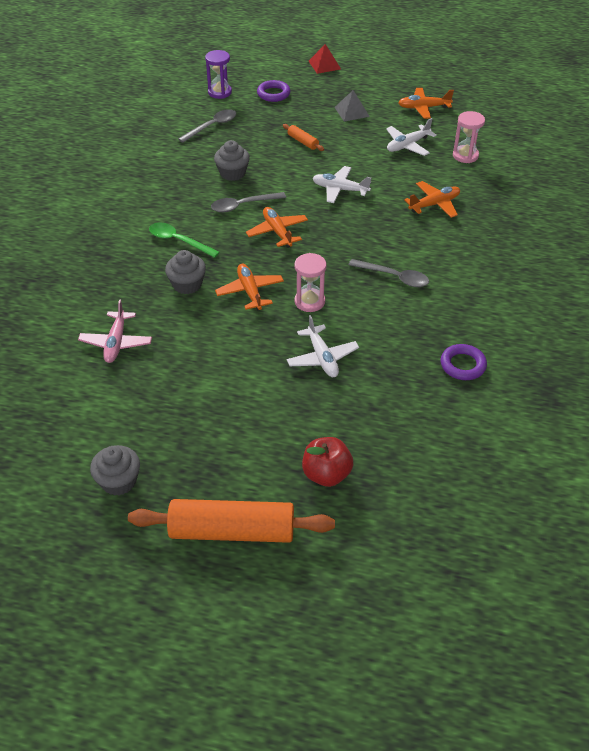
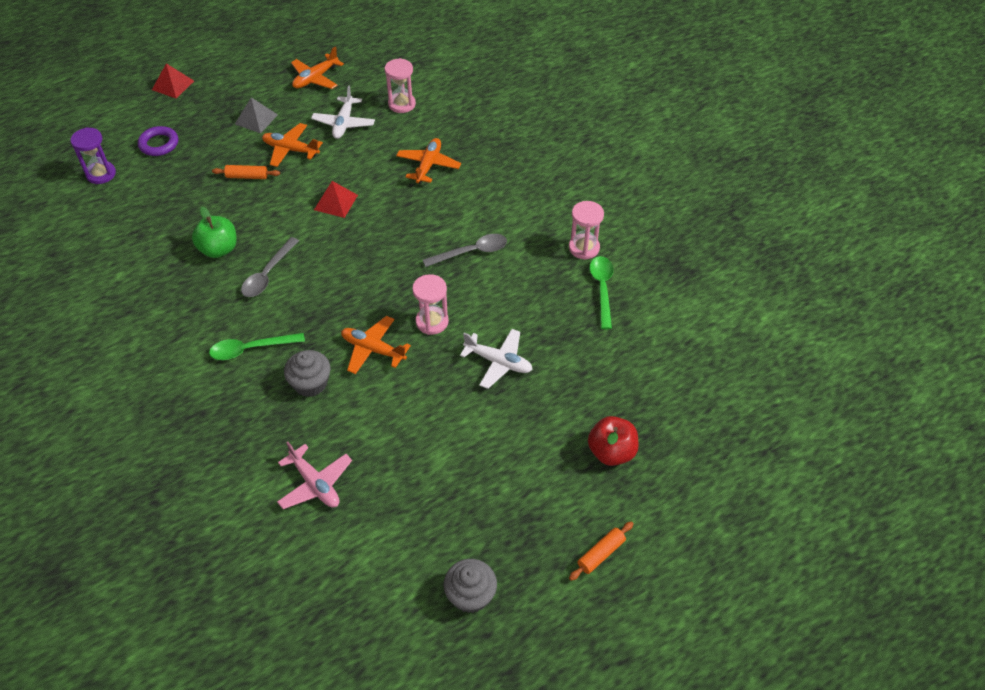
camera: 45 degrees left, 5 degrees up
(212, 126) = (138, 215): grey spoon -> none
(232, 173) = (219, 249): grey cupcake -> green apple
(232, 531) = (601, 554): orange rolling pin -> orange rolling pin, size x0.44
(277, 232) = (329, 278): orange plane -> orange plane (290, 150)
(340, 189) = (335, 202): white plane -> red pyramid
(463, 365) = (602, 289): purple ring -> green spoon
(485, 329) = (584, 248): none -> pink hourglass

